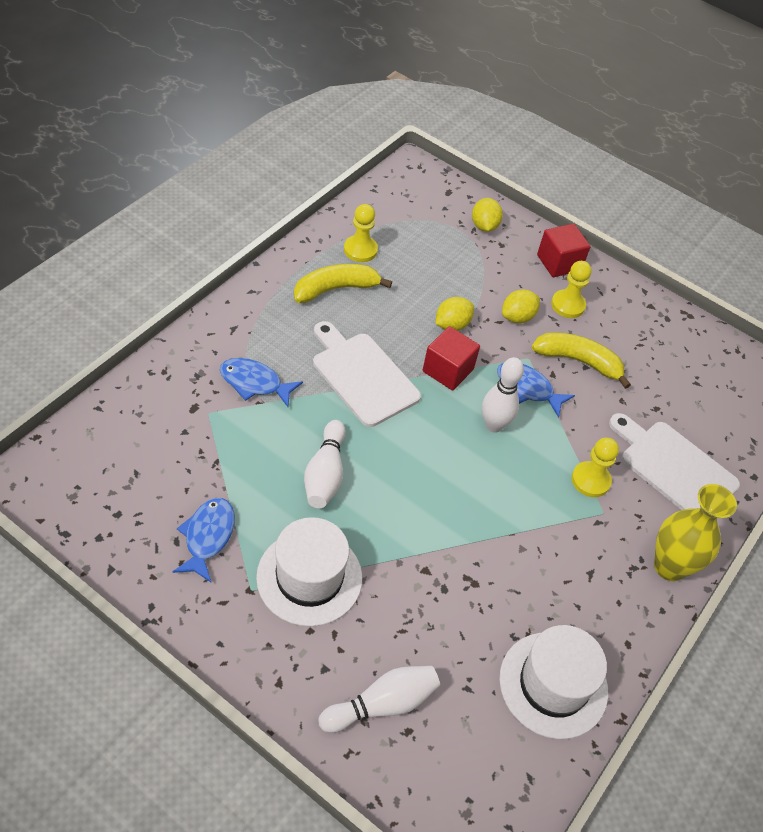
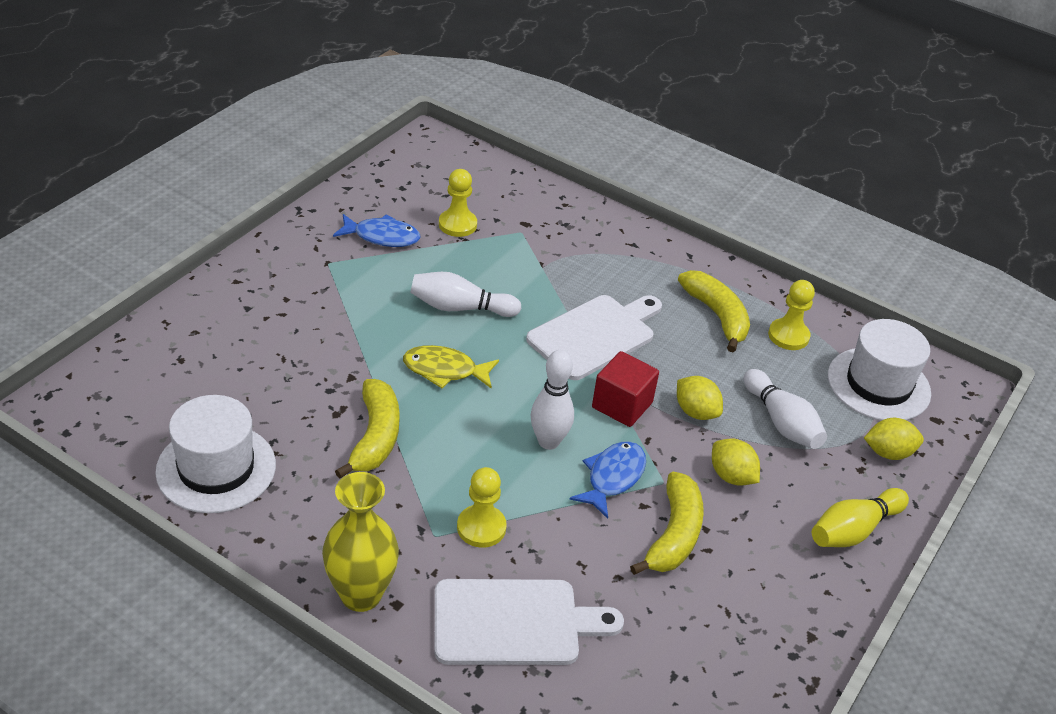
camera: 90 degrees right, 10 degrees down
(254, 383) = (565, 260): blue fish -> none
(309, 577) = (341, 298): white hat -> white hat (878, 384)
(382, 704) = (208, 343): white bowling pin -> white bowling pin (781, 422)
(413, 493) = (445, 370): none -> yellow fish
(501, 552) = (375, 437): none -> yellow banana
(559, 263) = (853, 530): red cube -> yellow bowling pin
(568, 305) = (774, 533): yellow pawn -> yellow pawn (457, 224)
(674, 468) = (514, 622): white cutting board -> white cutting board turned 45 degrees clockwise

